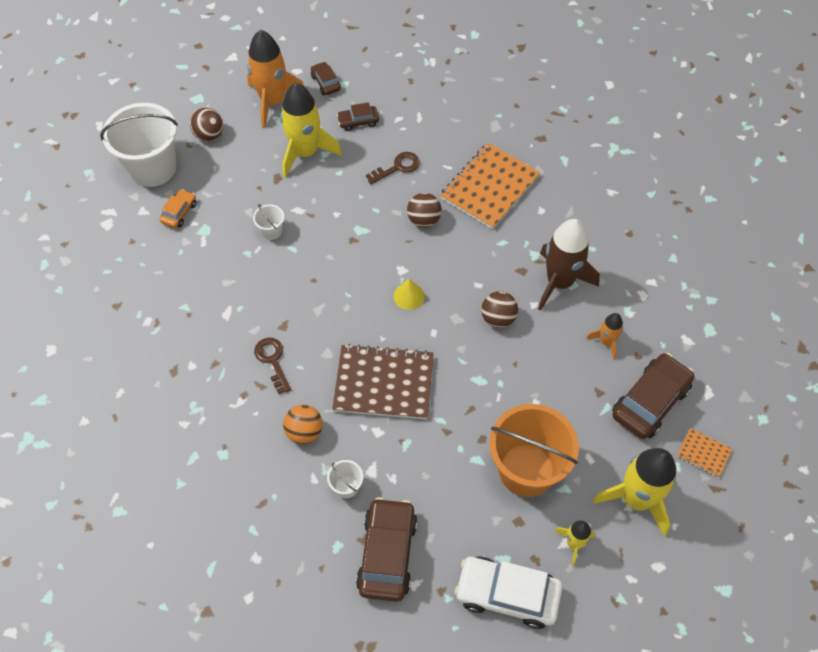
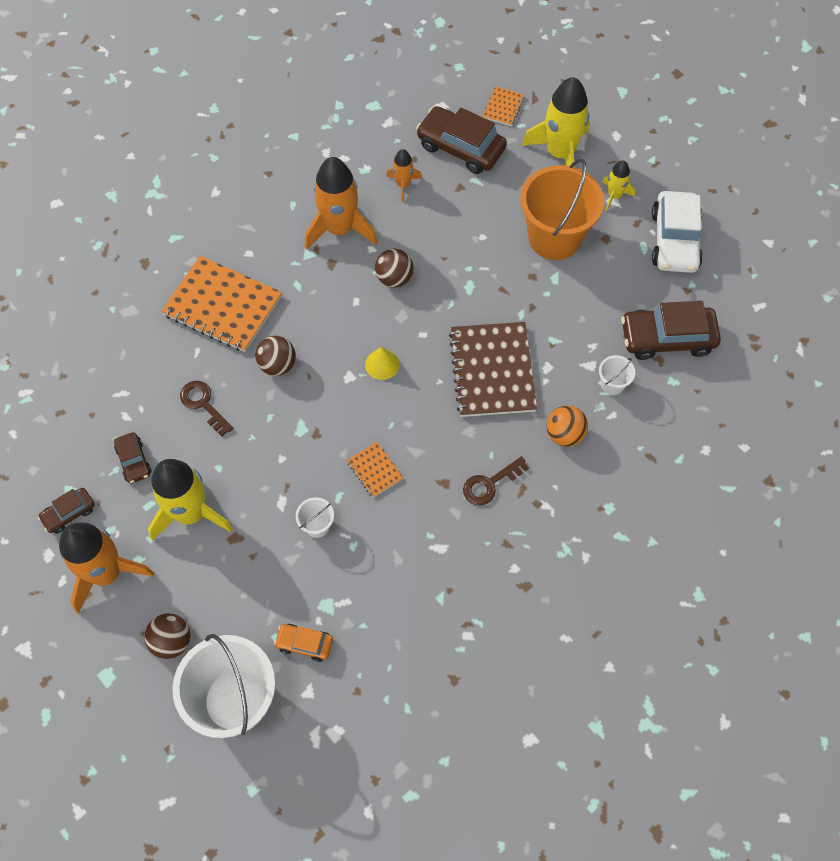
camera: 100 degrees left, 5 degrees up
(308, 277) = (375, 470): none -> orange notebook
(560, 282) = (340, 228): brown rocket -> orange rocket

